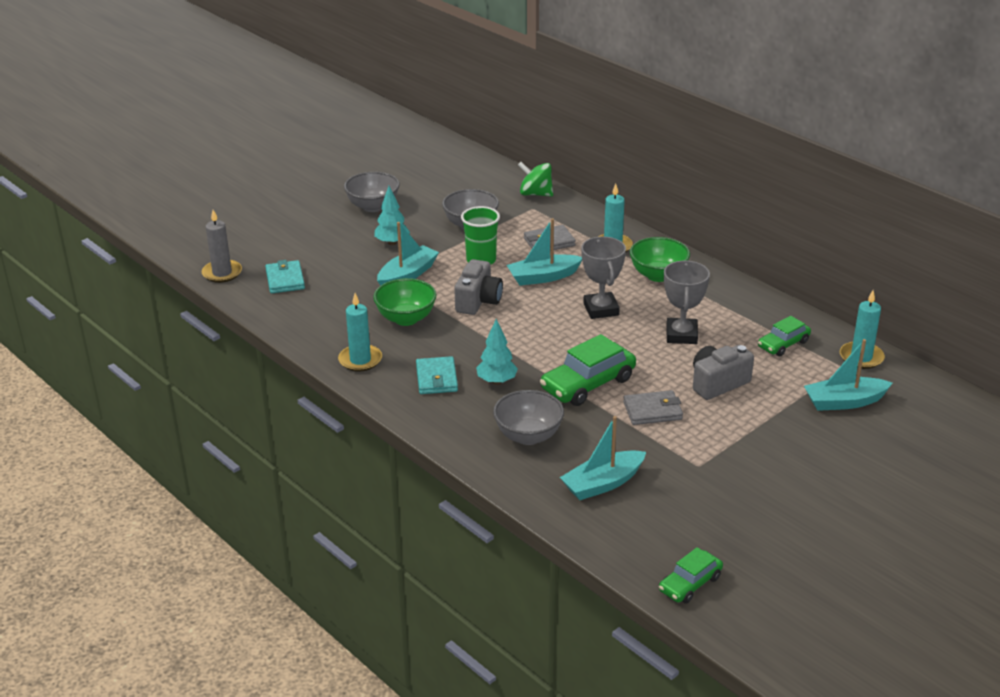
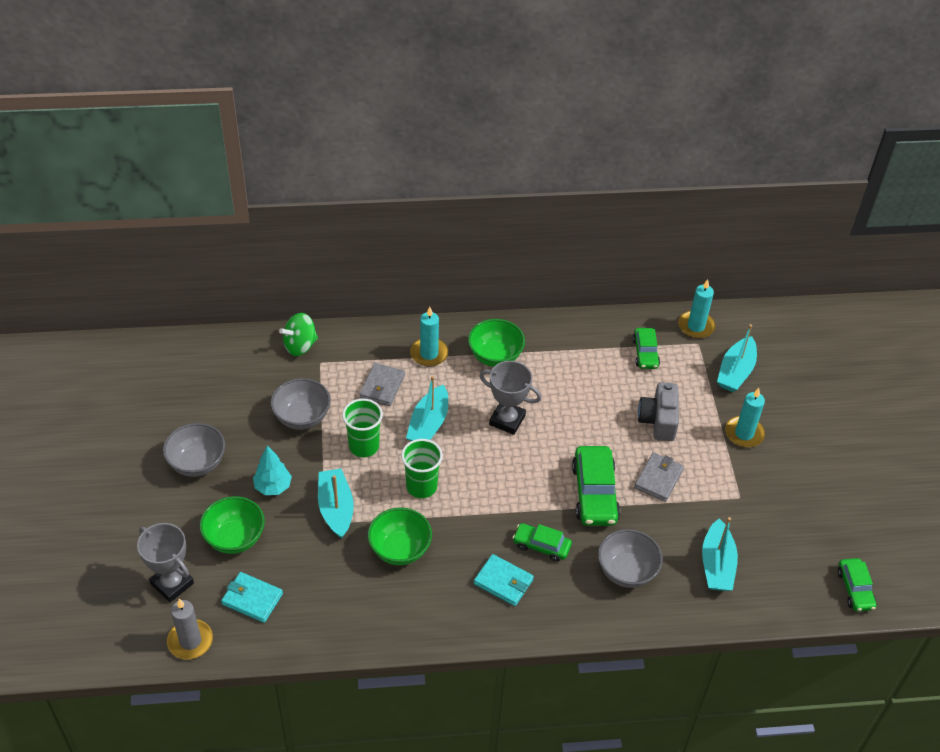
camera: 55 degrees left, 15 degrees up
(328, 249) = (235, 538): none -> green bowl
(360, 360) = (430, 617): turquoise candle -> turquoise candle (744, 433)
(478, 301) = (421, 486): grey camera -> green cup
(496, 381) = (541, 546): turquoise tree -> green car
(681, 335) = (583, 398): grey trophy -> grey trophy (172, 584)

